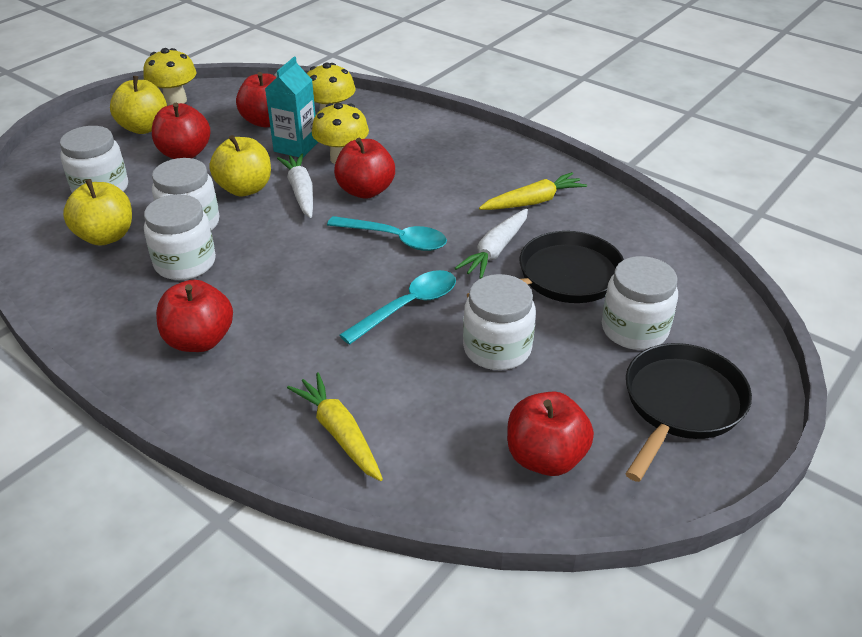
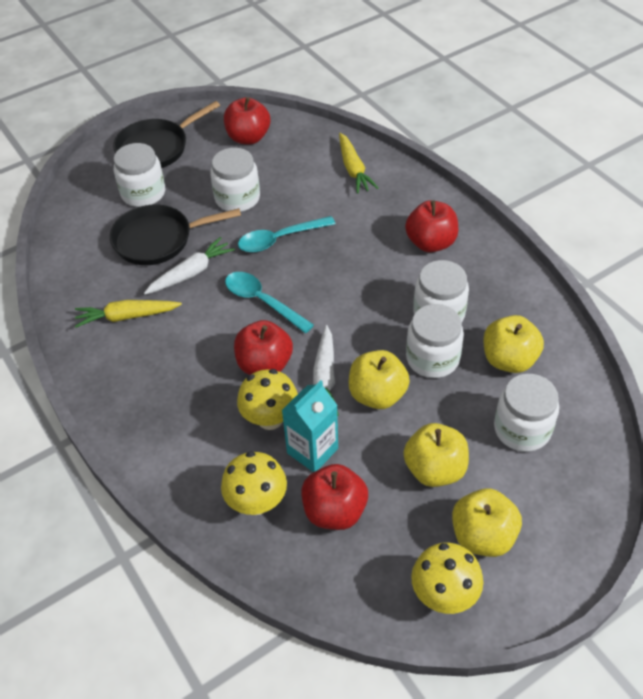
camera: 160 degrees left, 10 degrees up
(185, 153) = (435, 469): red apple -> yellow apple

